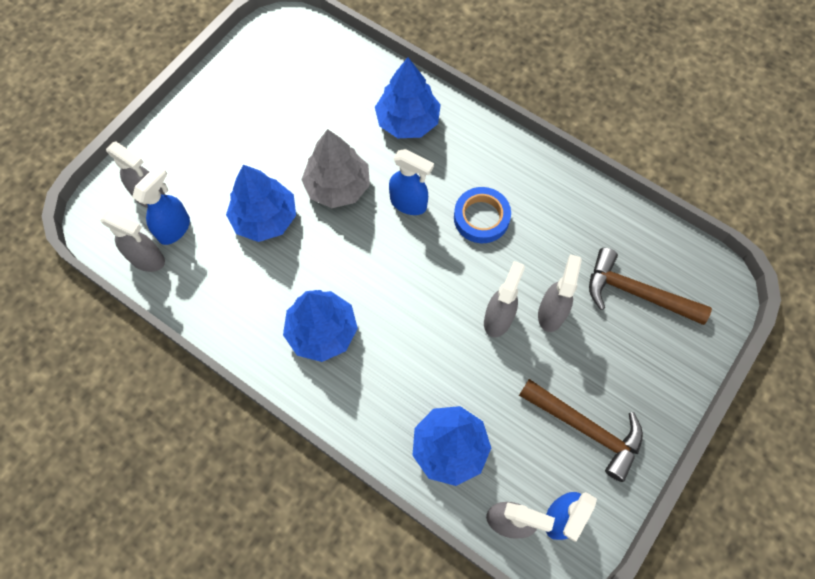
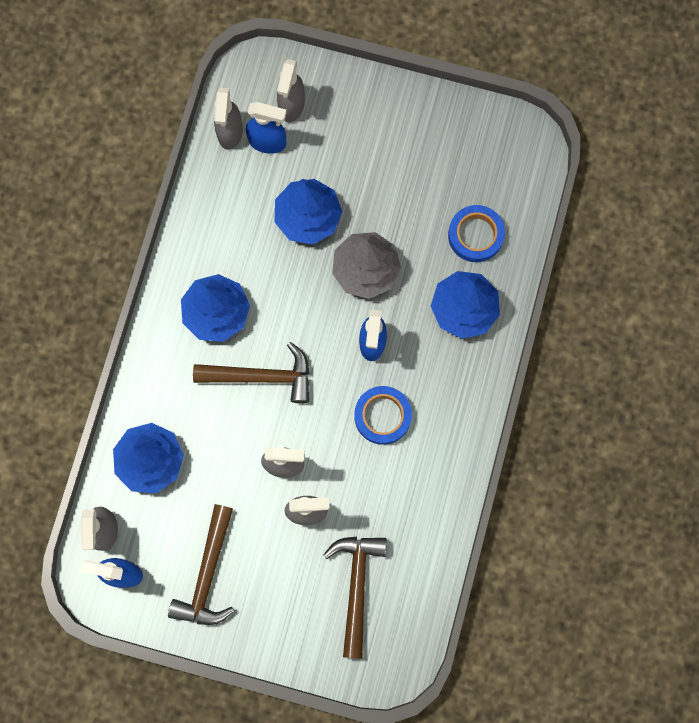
camera: 70 degrees right, 10 degrees up
(345, 91) = (475, 235): none -> blue tape
(403, 311) = (261, 376): none -> brown hammer

